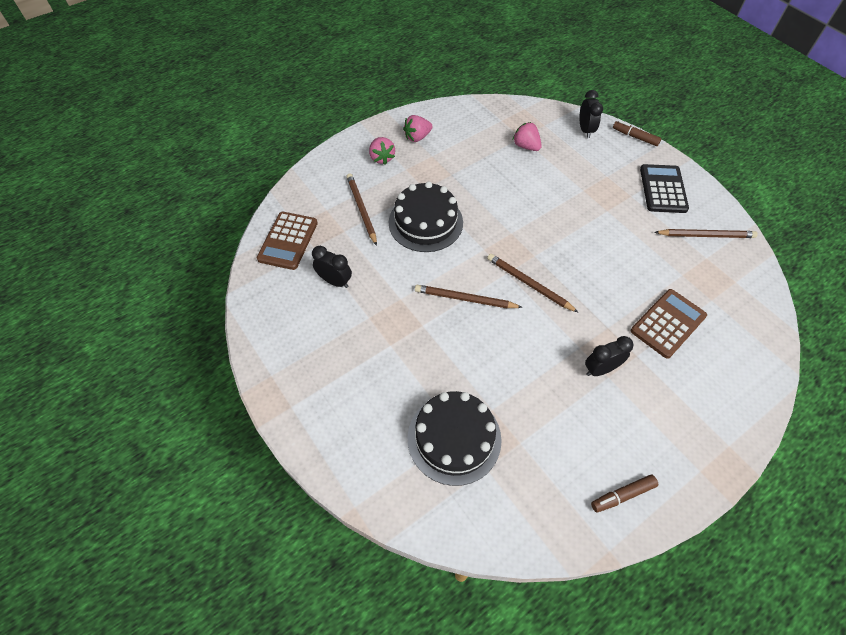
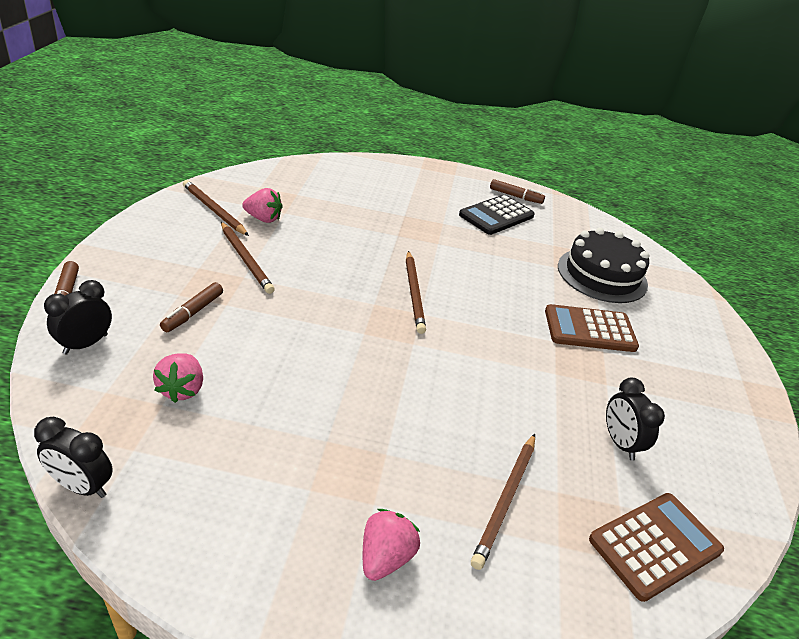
camera: 140 degrees left, 20 degrees down
(417, 137) = (284, 542): pink strawberry -> pink strawberry (263, 219)
(425, 222) = (440, 415): black cake -> none
(465, 299) = (489, 327): brown pencil -> brown pencil (246, 259)
(585, 174) = (193, 312): none -> brown marker
(600, 369) = (442, 228): black clock -> black clock (82, 486)
(663, 189) = (163, 249): black calculator -> black calculator (496, 215)
(668, 323) = (352, 208): brown calculator -> brown calculator (589, 329)

